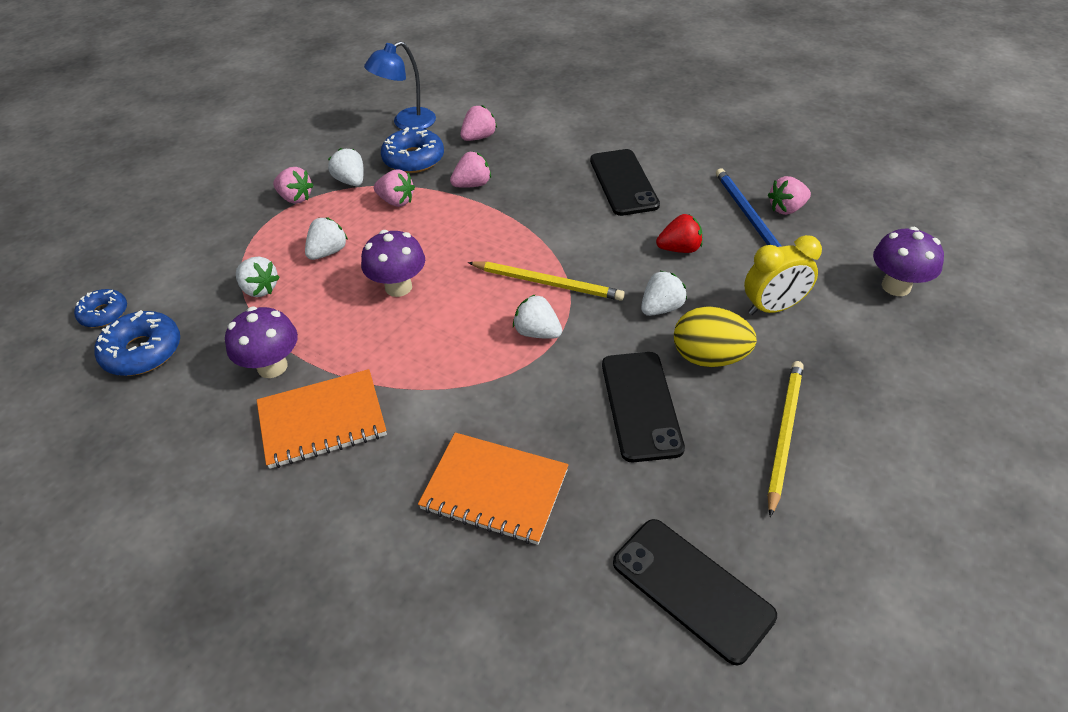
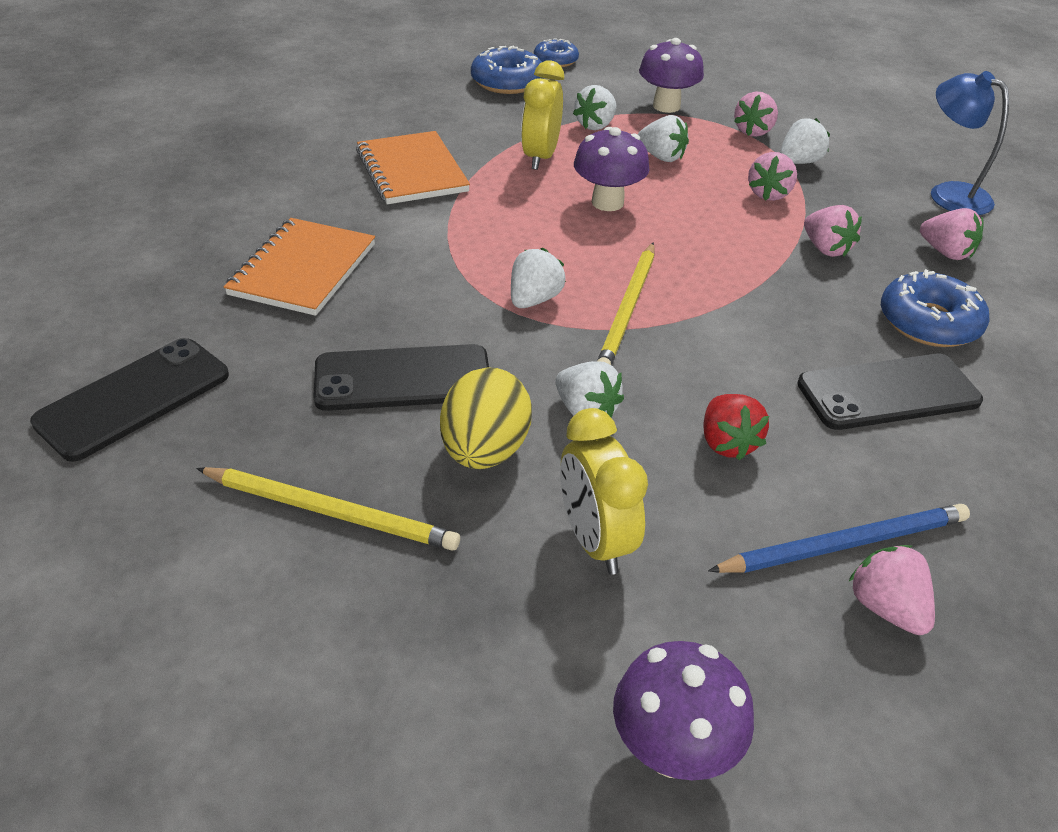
camera: 85 degrees right, 5 degrees down
(272, 366) = (485, 141): purple mushroom -> purple mushroom (666, 106)
(313, 327) = (540, 157): none -> yellow clock
(413, 159) = (866, 202): blue donut -> blue donut (929, 322)

